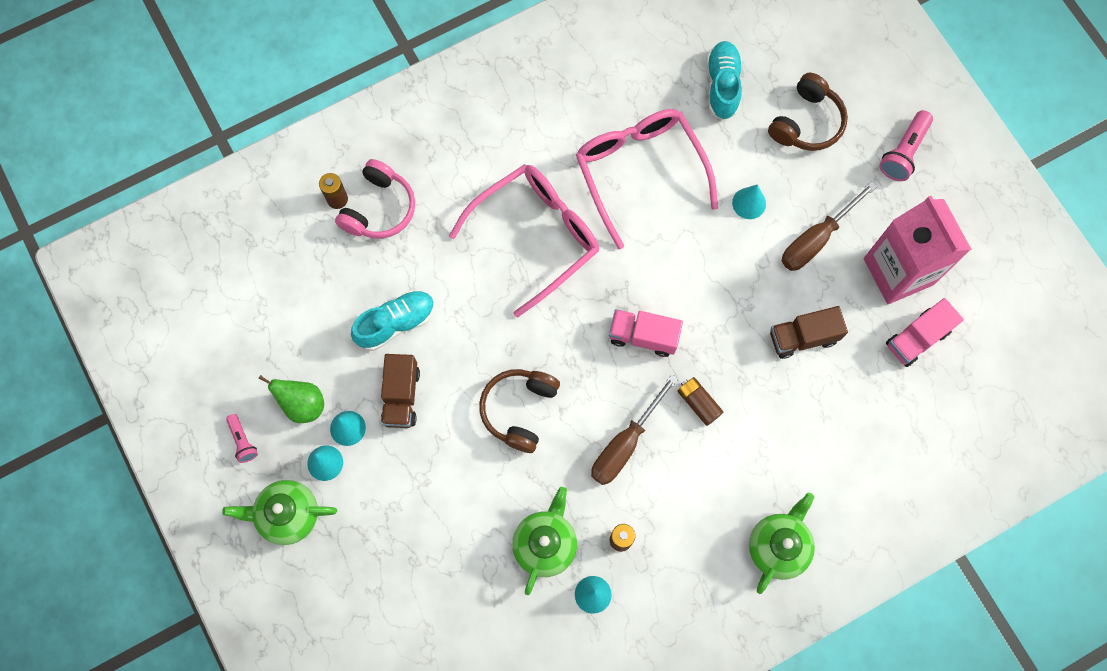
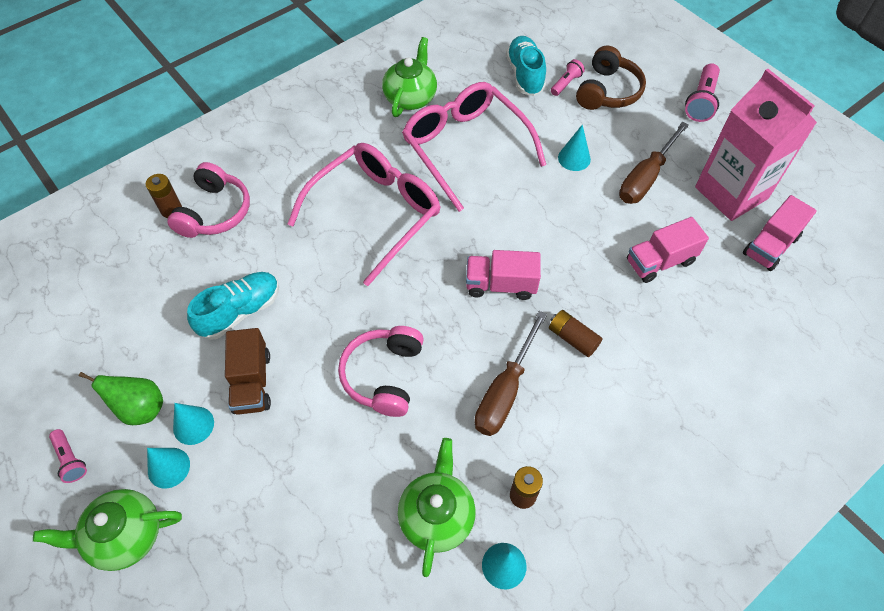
camera: 10 degrees left, 15 degrees down
(519, 410) = (383, 375): brown headphones -> pink headphones
(764, 104) = (566, 83): none -> pink flashlight
(778, 546) = (700, 471): green teapot -> green teapot (410, 97)
(803, 337) = (660, 261): brown truck -> pink truck

